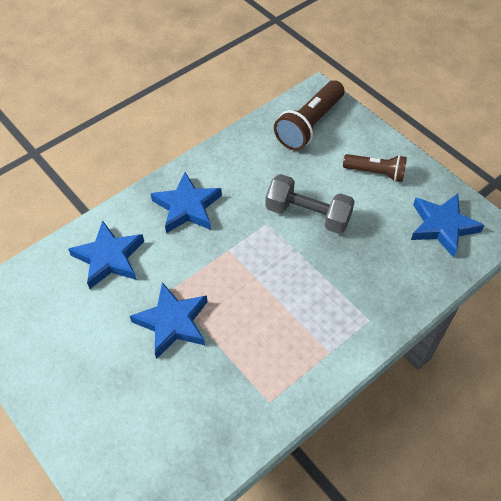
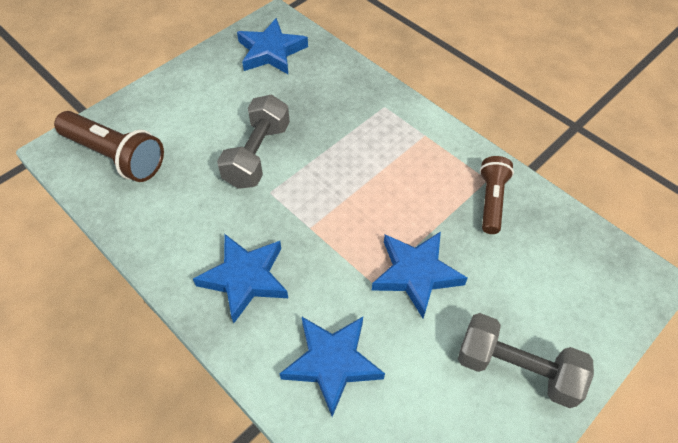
camera: 95 degrees left, 0 degrees up
(75, 384) = (516, 369): none -> grey dumbbell
(376, 173) = (198, 97): brown flashlight -> brown flashlight (491, 200)

